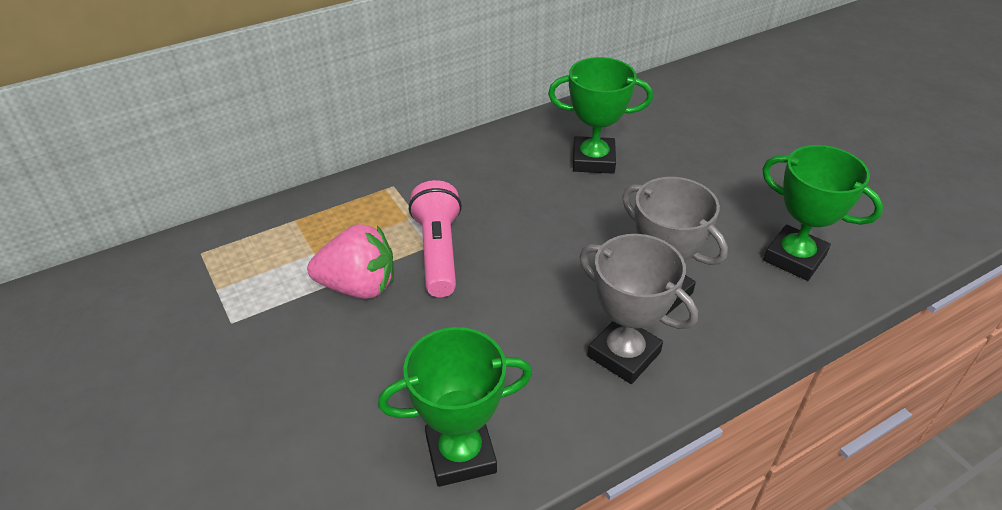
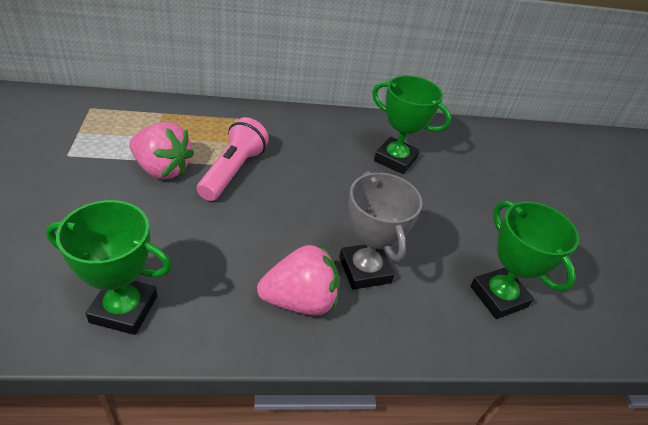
camera: 20 degrees right, 0 degrees up
(624, 354) = (300, 300): grey trophy -> pink strawberry

